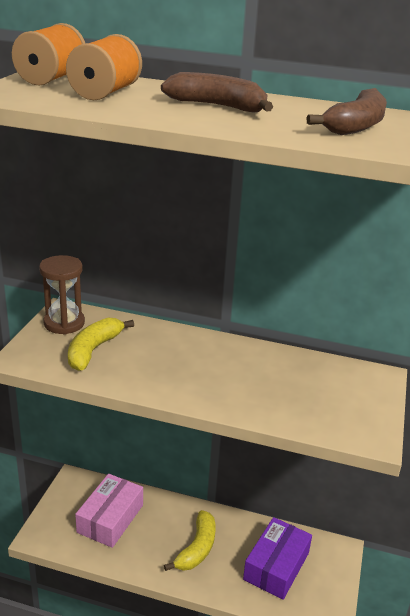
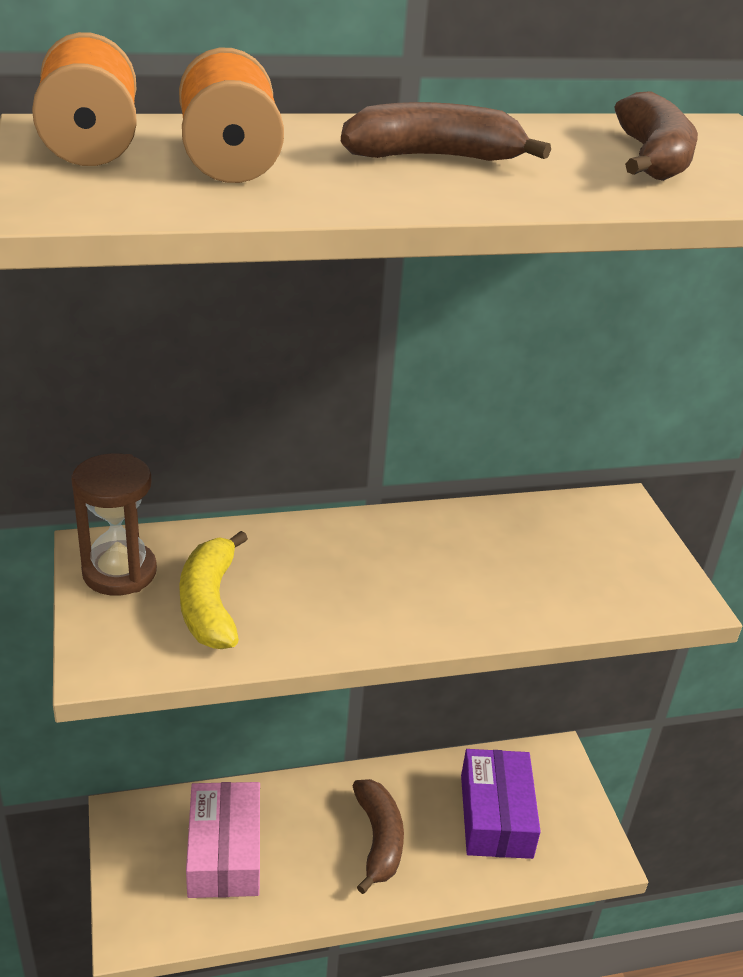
camera: 30 degrees left, 5 degrees up
(197, 548) = (378, 839): yellow banana -> brown banana

